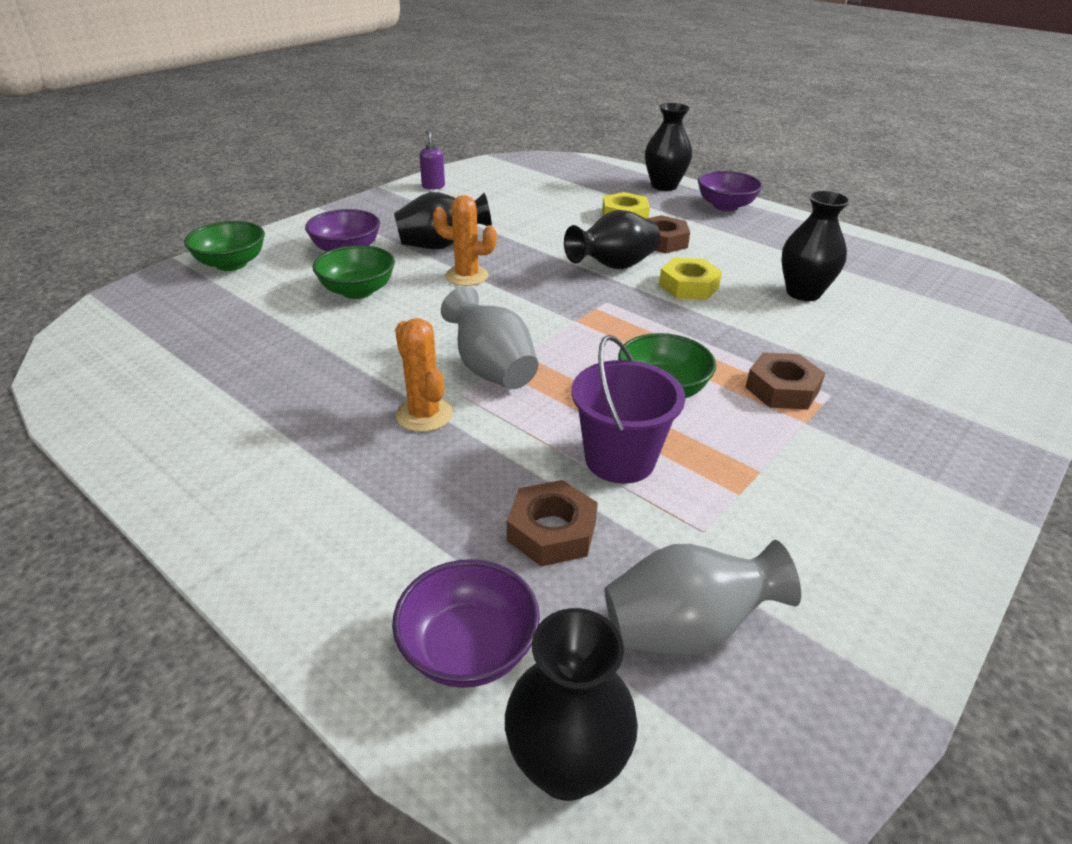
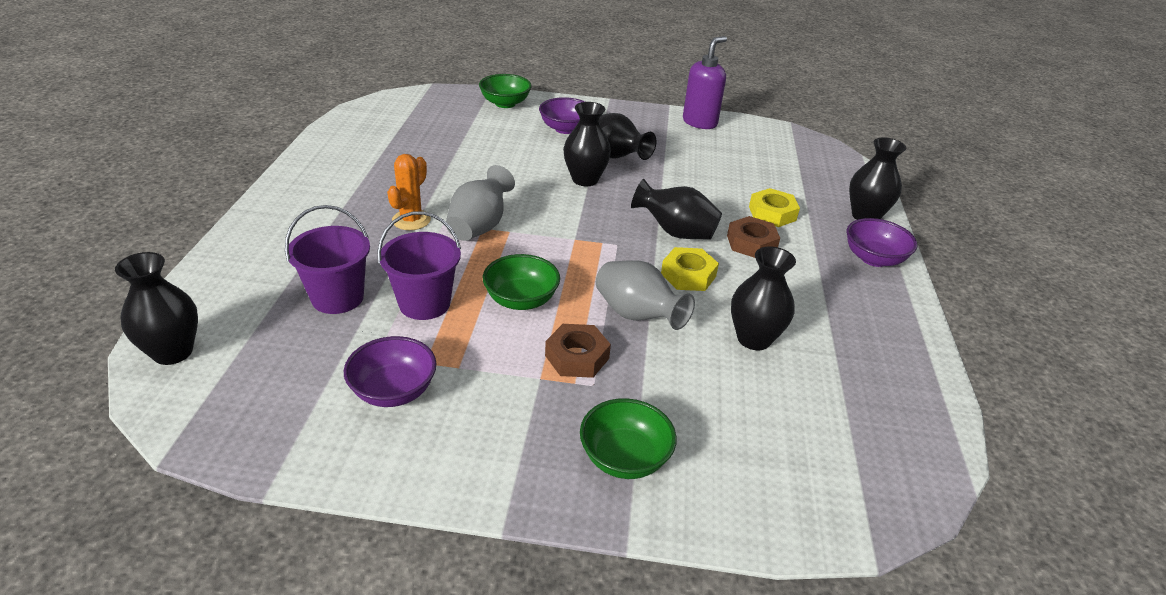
camera: 55 degrees right, 0 degrees up
(358, 291) = (521, 151): green bowl -> green bowl (624, 458)
(433, 186) = (700, 122): purple soap dispenser -> purple soap dispenser, size x1.86
(466, 276) = (585, 179): orange cactus -> black vase
(468, 649) = (232, 299): purple bowl -> purple bowl (393, 391)
(552, 531) = (337, 297): brown nut -> purple bucket
(685, 629) = (284, 369): grey vase -> grey vase (637, 315)

